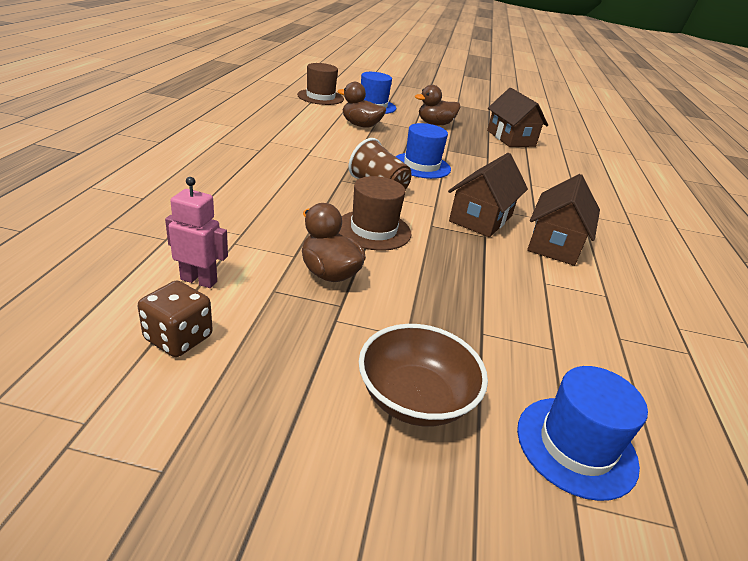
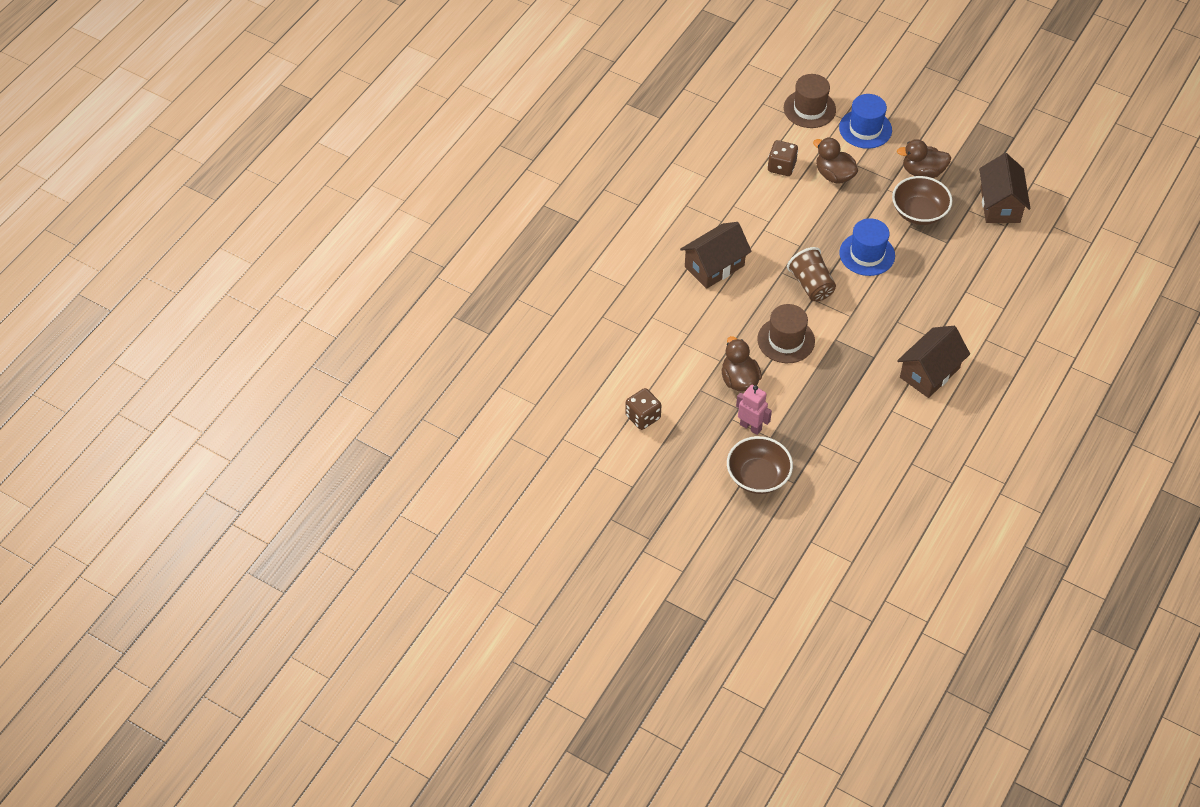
camera: 25 degrees right, 20 degrees up
(199, 280) = (657, 375): pink robot -> pink robot (751, 427)
(309, 121) = (781, 167): none -> brown dice
(449, 142) = (919, 212): none -> brown bowl
(481, 218) = (883, 335): brown house -> brown house (714, 266)
(576, 446) = (830, 518): blue hat -> none

